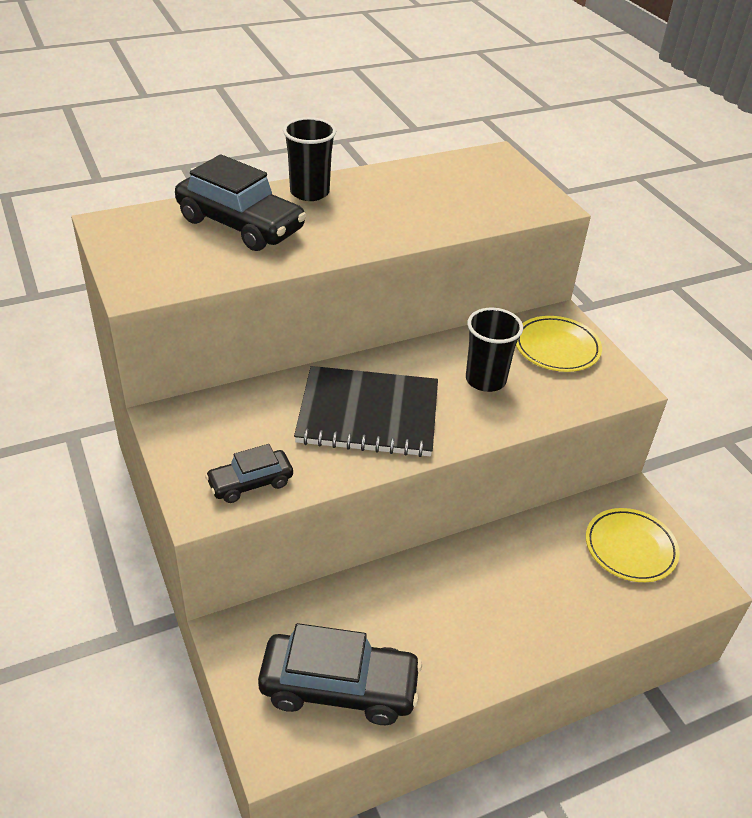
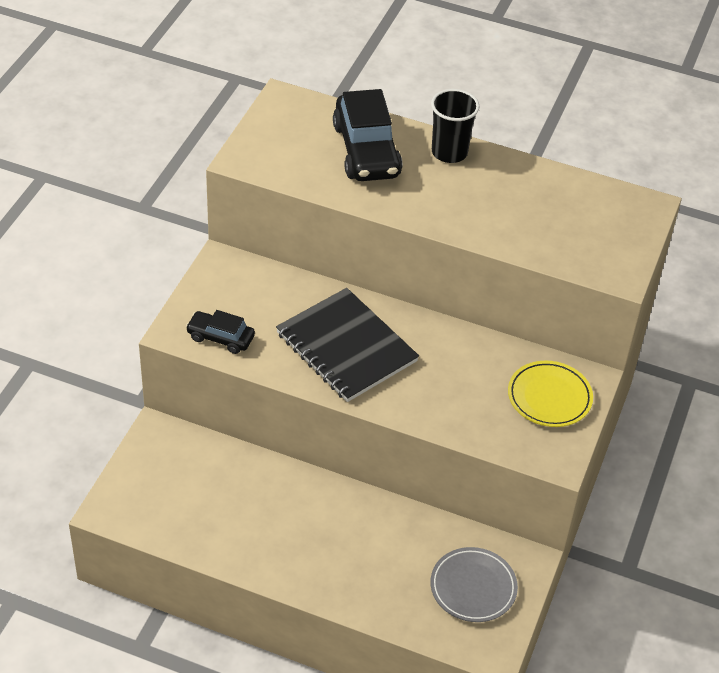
camera: 45 degrees right, 5 degrees up
(339, 687) = (180, 509): black car -> none
(485, 380) = (460, 381): black cup -> none
(630, 548) = (473, 587): yellow plate -> grey plate

